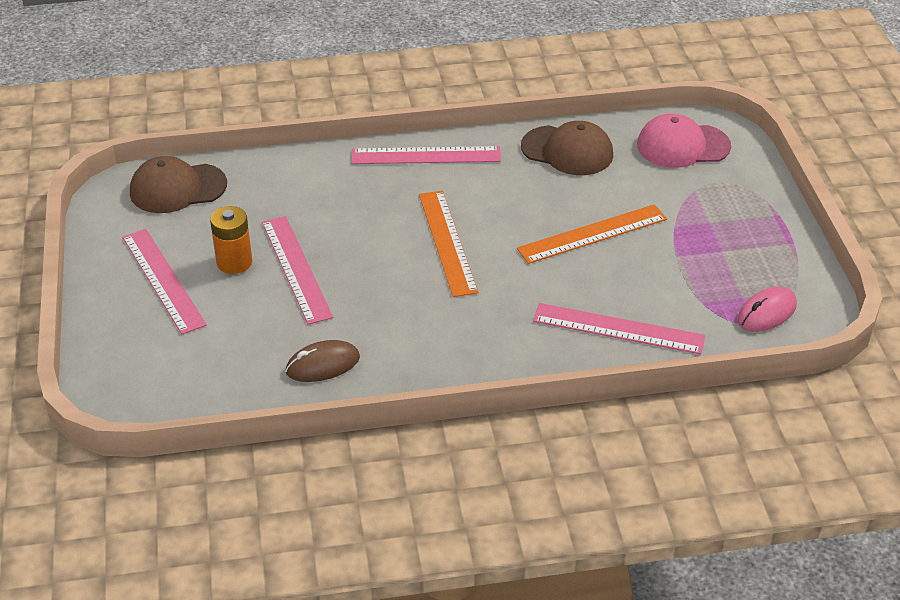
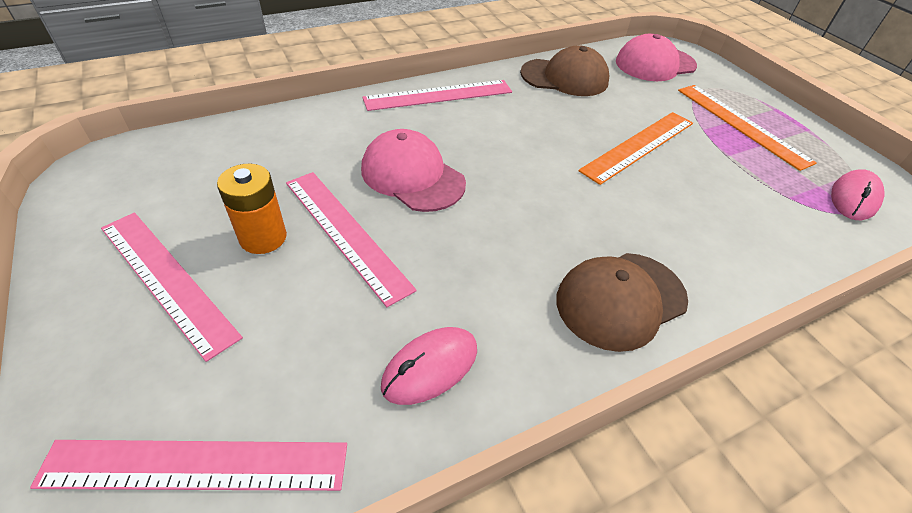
camera: 20 degrees left, 5 degrees up
(177, 188) = (172, 159): brown cap -> brown cap (620, 300)
(323, 365) = (430, 367): brown mouse -> pink mouse
(367, 231) = (412, 176): none -> pink cap
(447, 242) = (504, 175): orange ruler -> orange ruler (741, 124)
(618, 328) = (739, 241): pink ruler -> pink ruler (196, 465)

